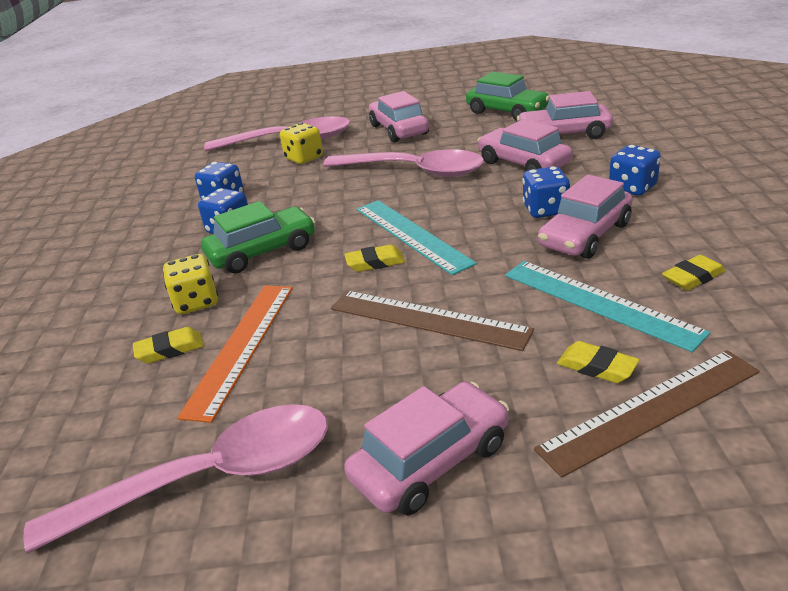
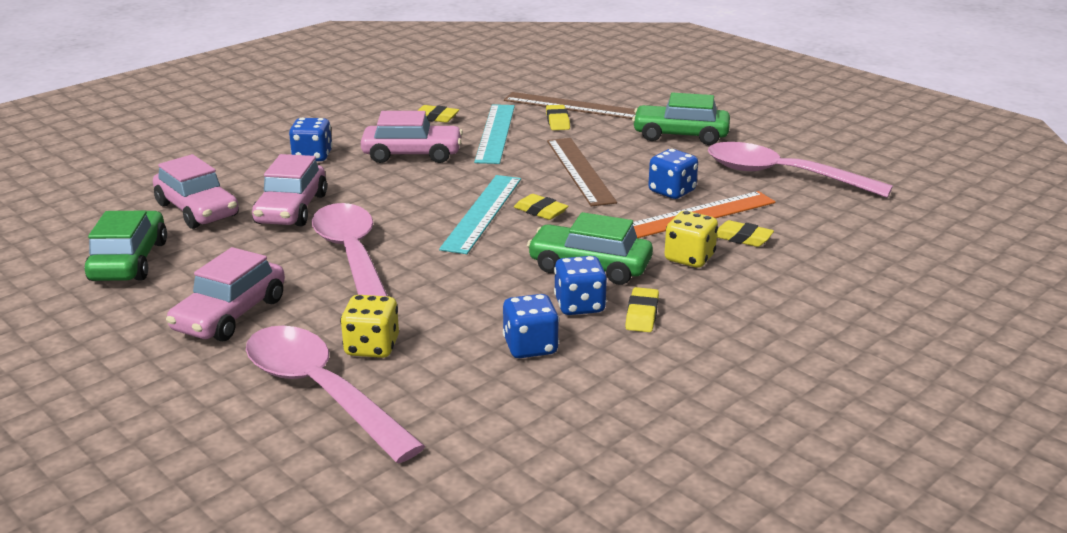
camera: 135 degrees left, 5 degrees down
(181, 247) = (642, 314): none -> yellow eraser
(431, 461) = (680, 135): pink car -> green car
(545, 210) = (384, 176): blue dice -> blue dice (672, 191)

